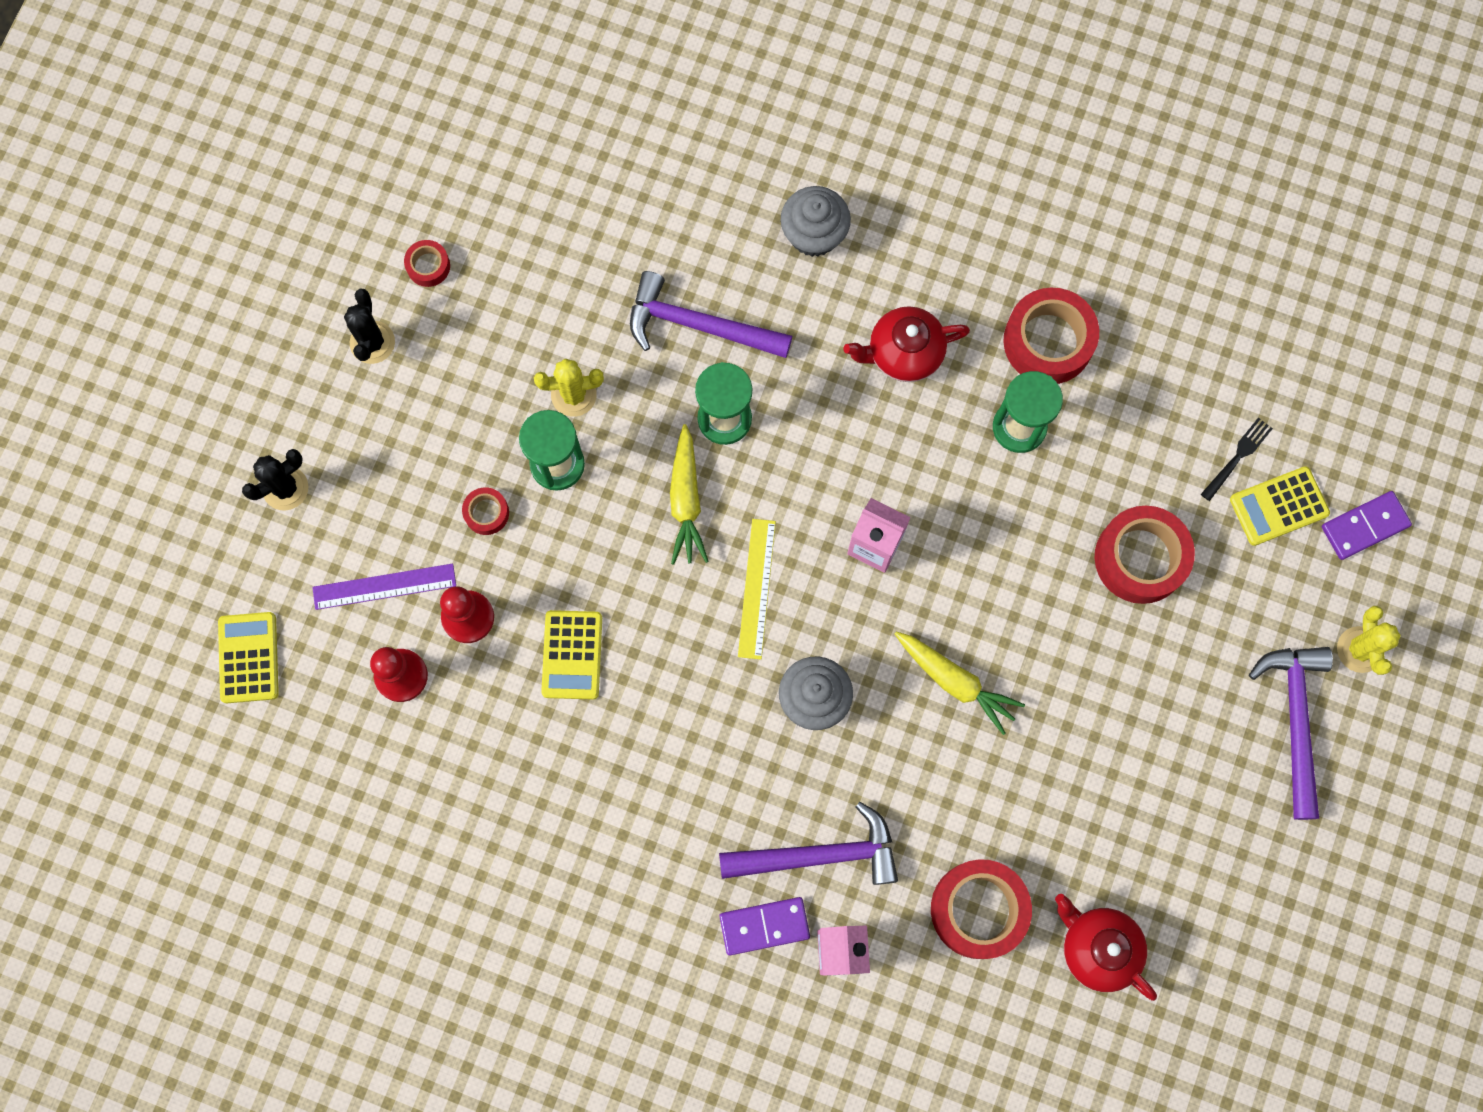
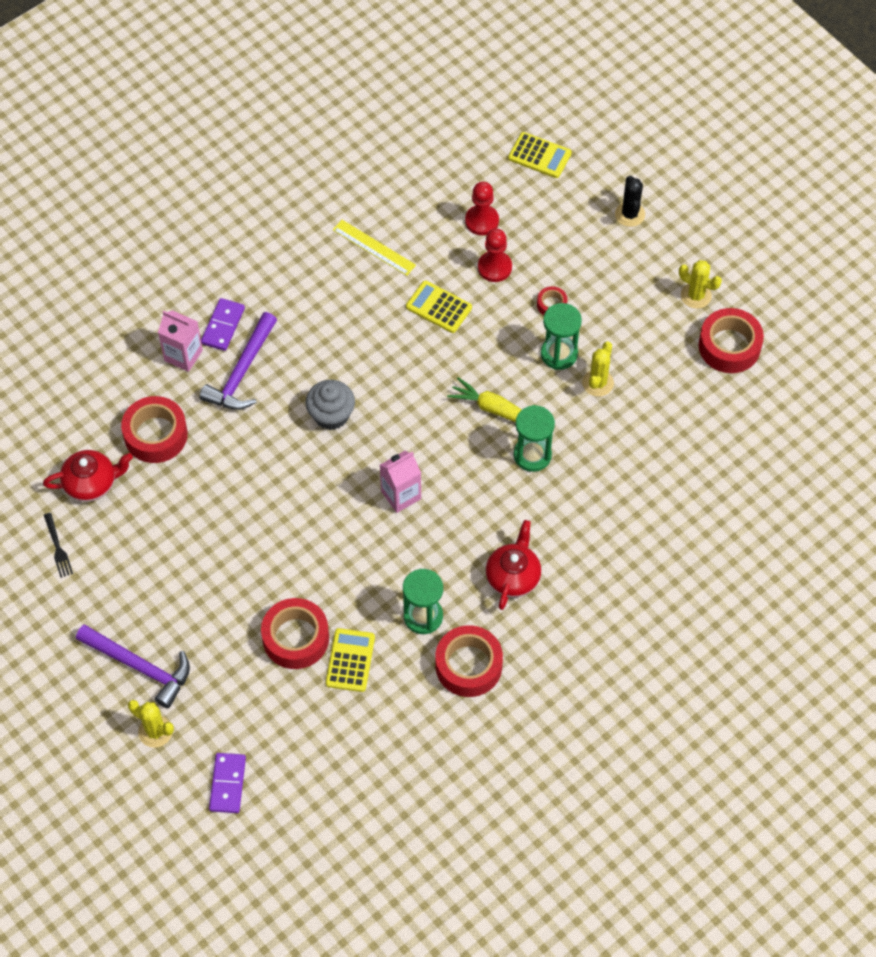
camera: 120 degrees right, 15 degrees down
(372, 342) = (696, 295): black cactus -> yellow cactus
(384, 586) = (539, 236): purple ruler -> none
(428, 266) = (729, 346): red tape -> red tape, size x2.04
(699, 326) = (602, 471): purple hammer -> none
(756, 588) = (416, 419): yellow ruler -> yellow ruler (374, 247)
(814, 234) = (625, 568): grey cupcake -> none
(955, 681) = (291, 493): yellow carrot -> none
(1237, 457) = (321, 734): black fork -> black fork (58, 547)
(1279, 506) = (274, 739): yellow calculator -> yellow calculator (350, 660)

